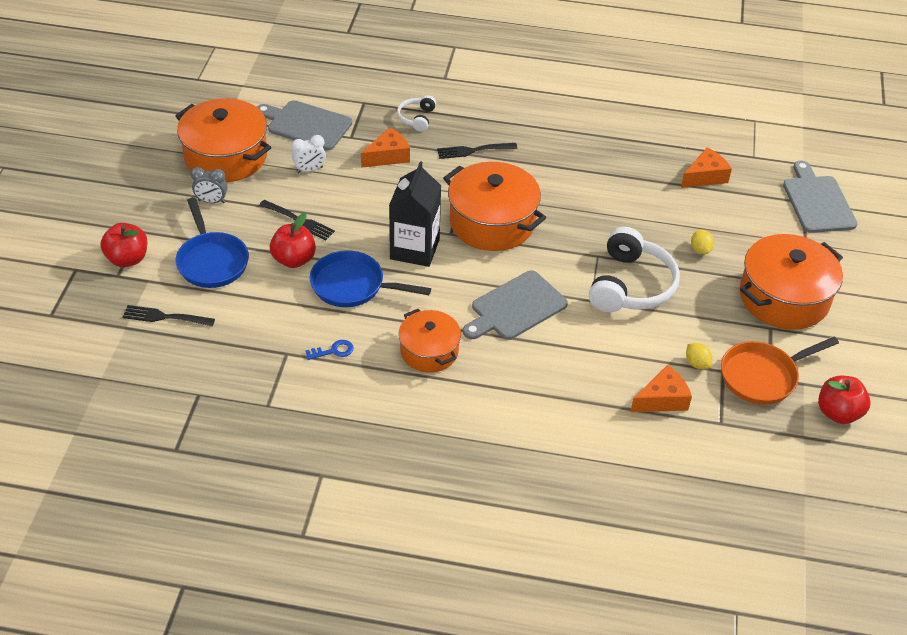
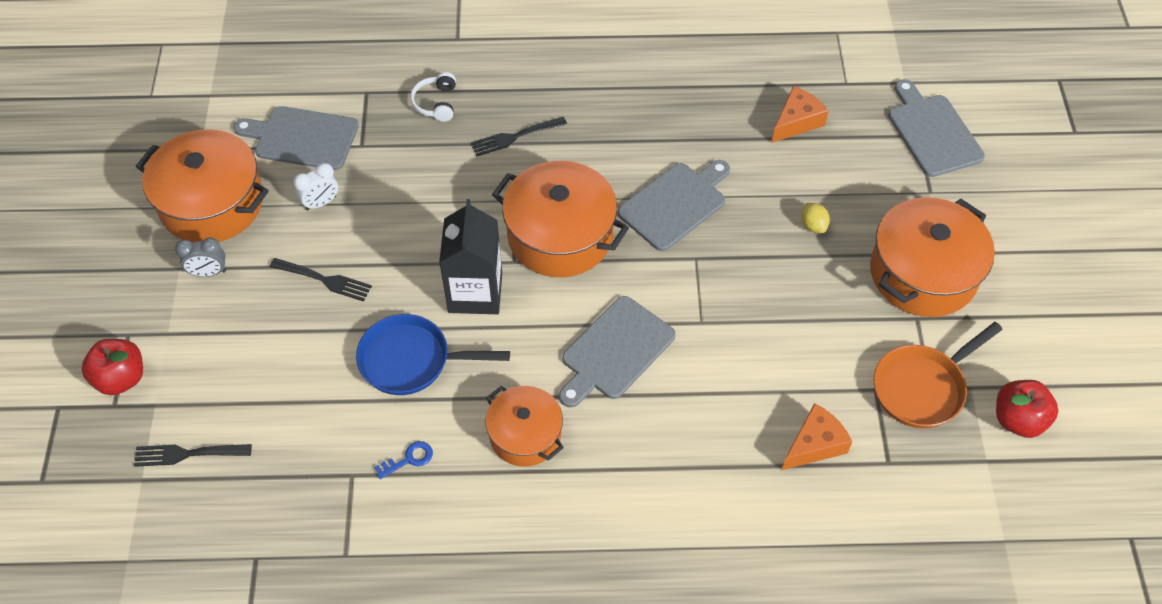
camera: 10 degrees left, 10 degrees up
(211, 261) = (228, 360): blue pan -> none
(294, 259) = (330, 337): red apple -> none
(388, 156) = (413, 164): orange cheese -> none
(590, 216) = (675, 204): none -> grey cutting board
(631, 285) = (744, 292): white headphones -> none
(697, 363) = (843, 386): yellow lemon -> none

